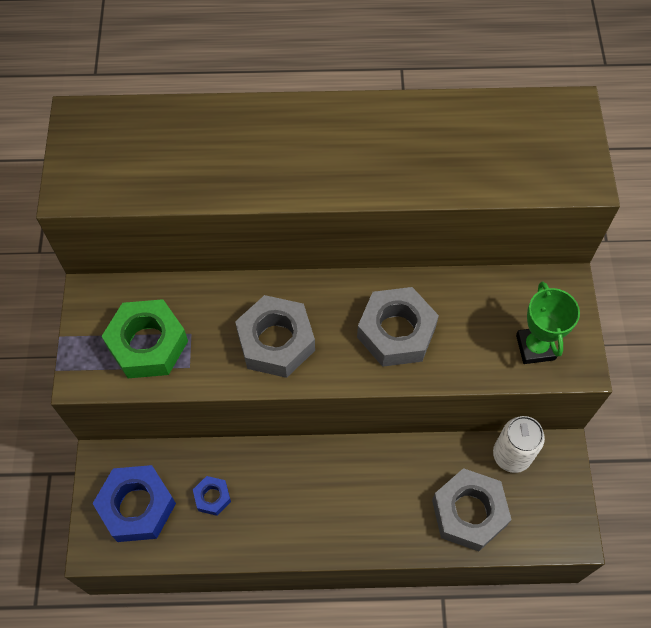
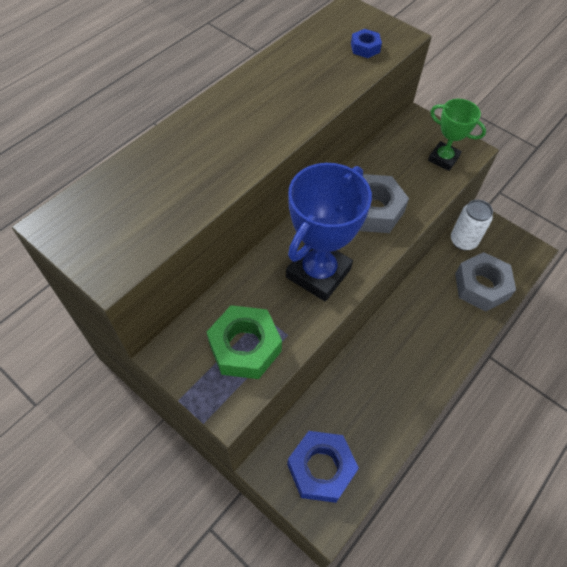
camera: 50 degrees left, 5 degrees down
(212, 497) = (355, 415): blue nut -> blue nut (365, 48)
(276, 342) = (318, 273): grey nut -> blue trophy

